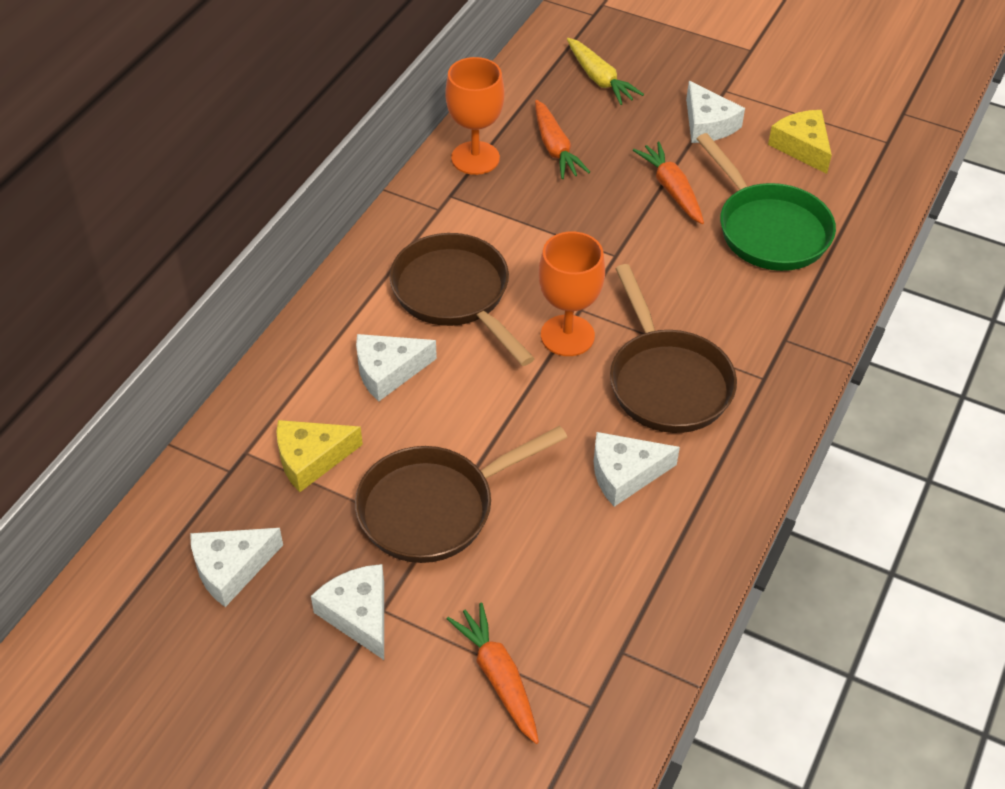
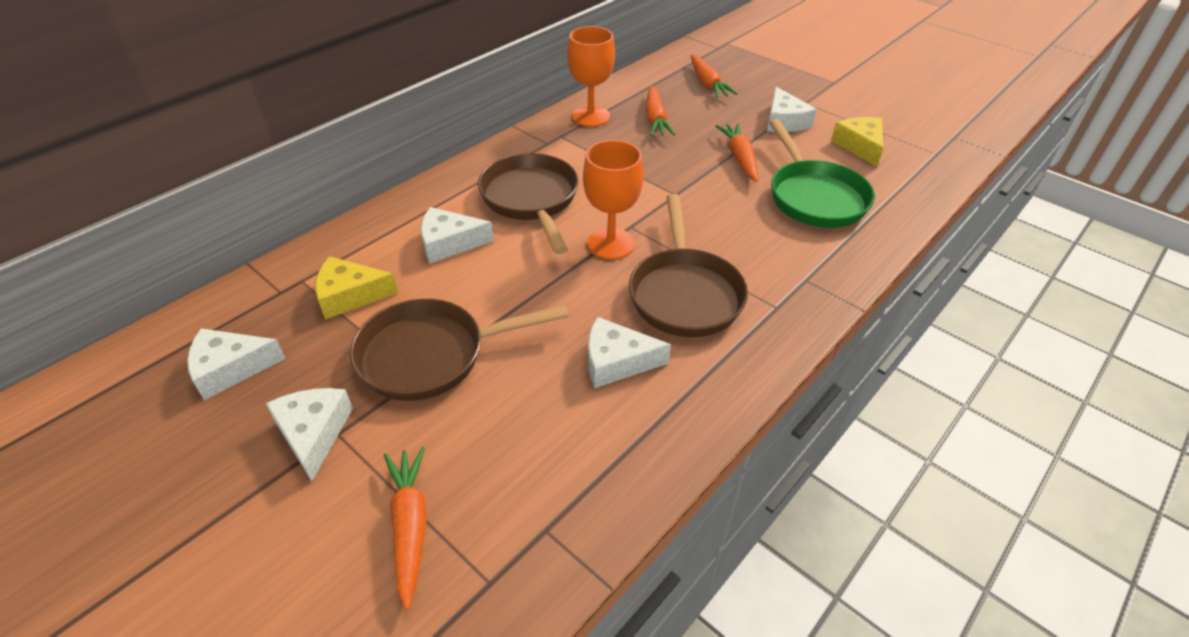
camera: 15 degrees right, 5 degrees down
(599, 79) = (707, 83): yellow carrot -> orange carrot

